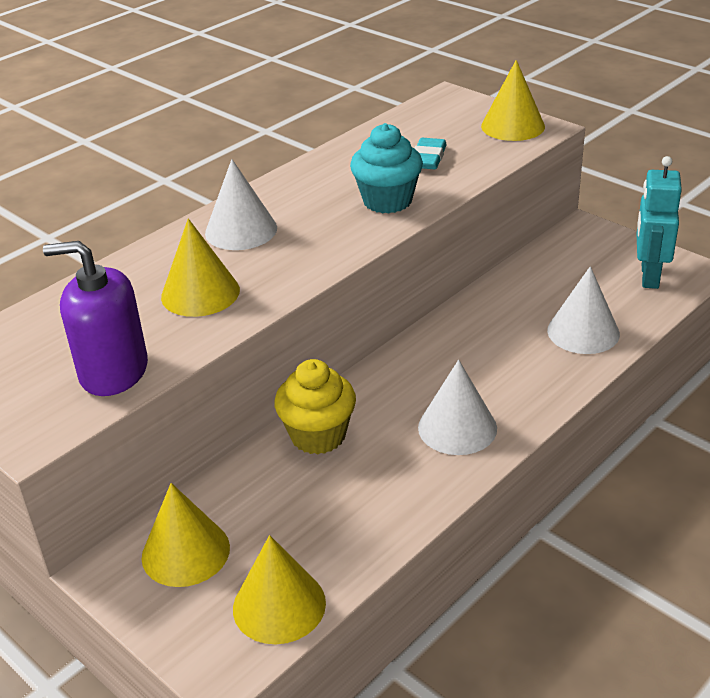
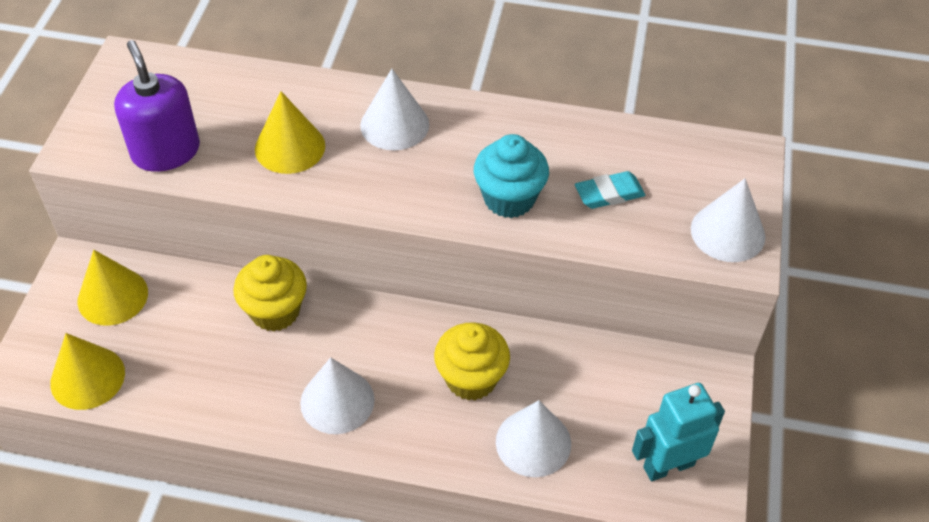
camera: 55 degrees right, 15 degrees up
(494, 343) = (471, 379): none -> yellow cupcake
(513, 126) = (727, 232): yellow cone -> white cone

